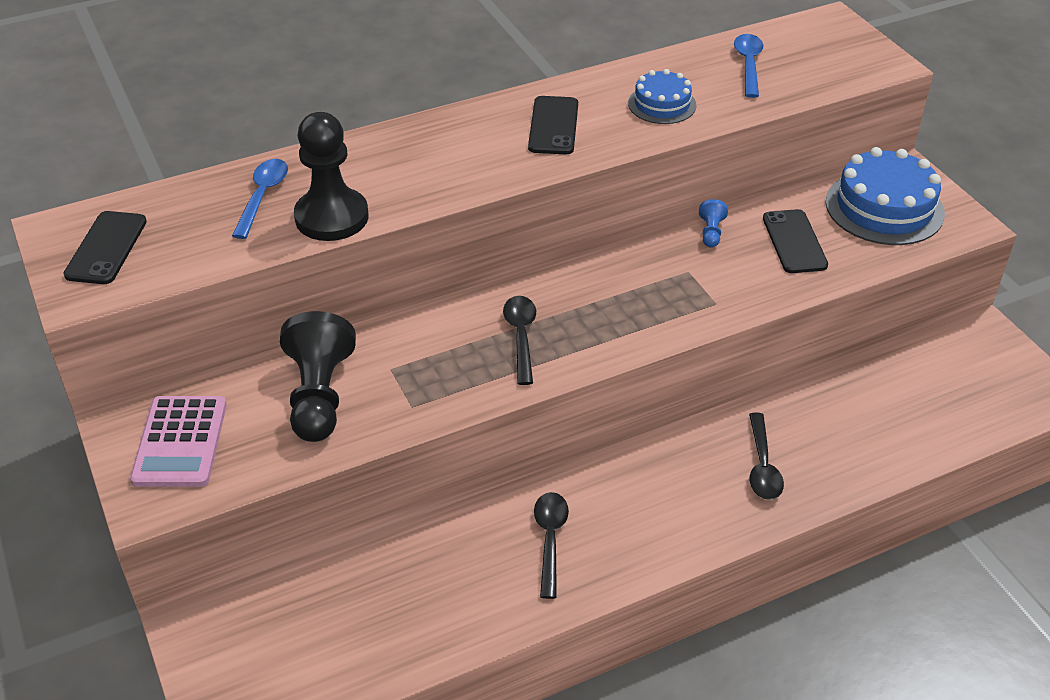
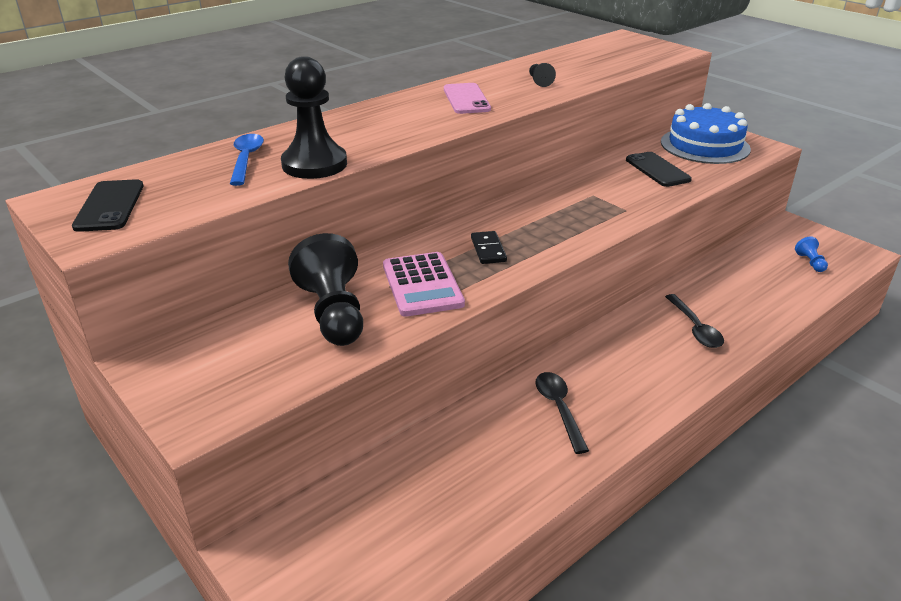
camera: 15 degrees left, 10 degrees down
(180, 442) = (213, 368): pink calculator -> pink calculator (422, 285)
(521, 337) = (488, 250): black spoon -> black domino
(553, 126) = (466, 99): black phone -> pink phone
(662, 104) = (539, 82): blue cake -> black pawn
(711, 232) = (594, 172): blue pawn -> blue pawn (810, 262)
(748, 65) = (585, 59): blue spoon -> none

